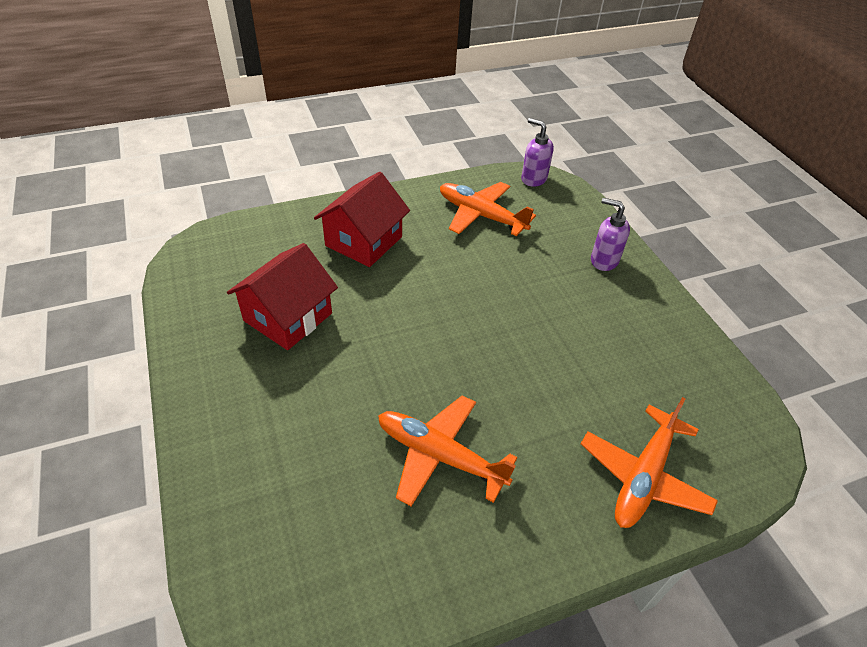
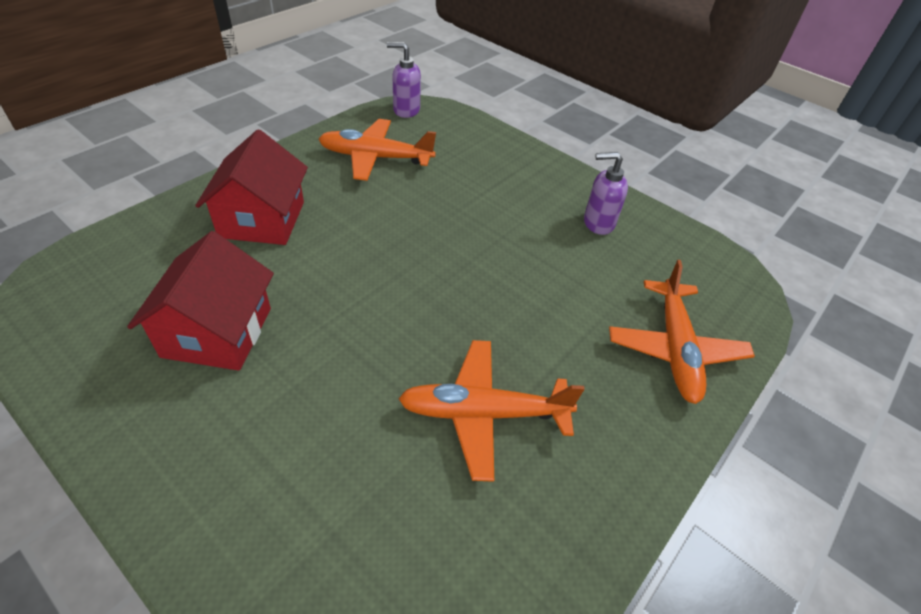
camera: 30 degrees left, 0 degrees up
(603, 260) = (517, 167): purple soap dispenser -> purple soap dispenser (598, 223)

